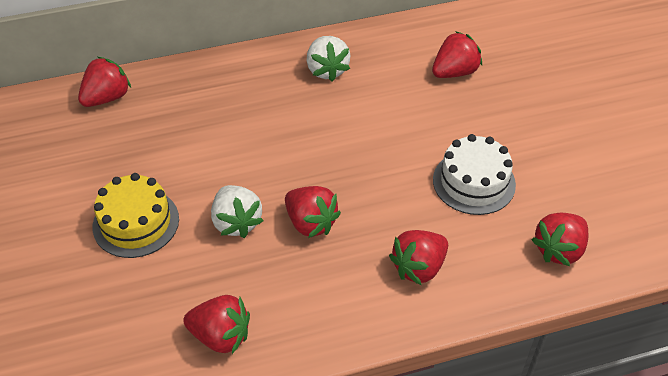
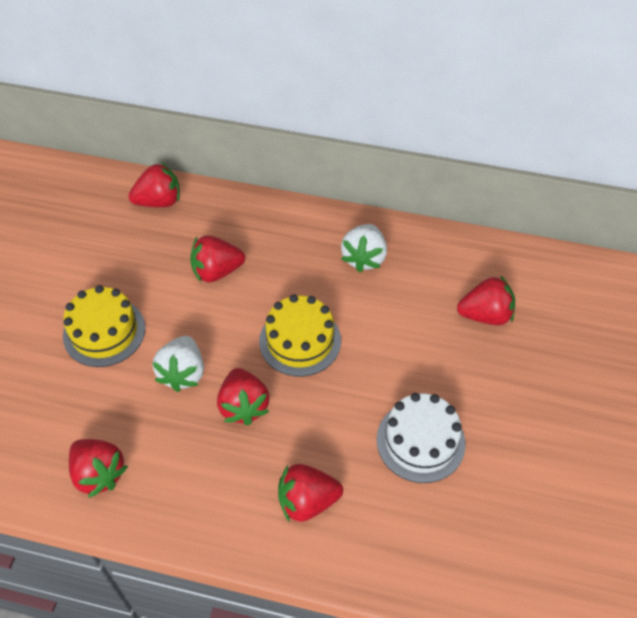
camera: 30 degrees right, 5 degrees up
(321, 153) = (300, 341): none -> yellow cake
(559, 250) = (453, 556): red strawberry -> red strawberry (216, 271)

